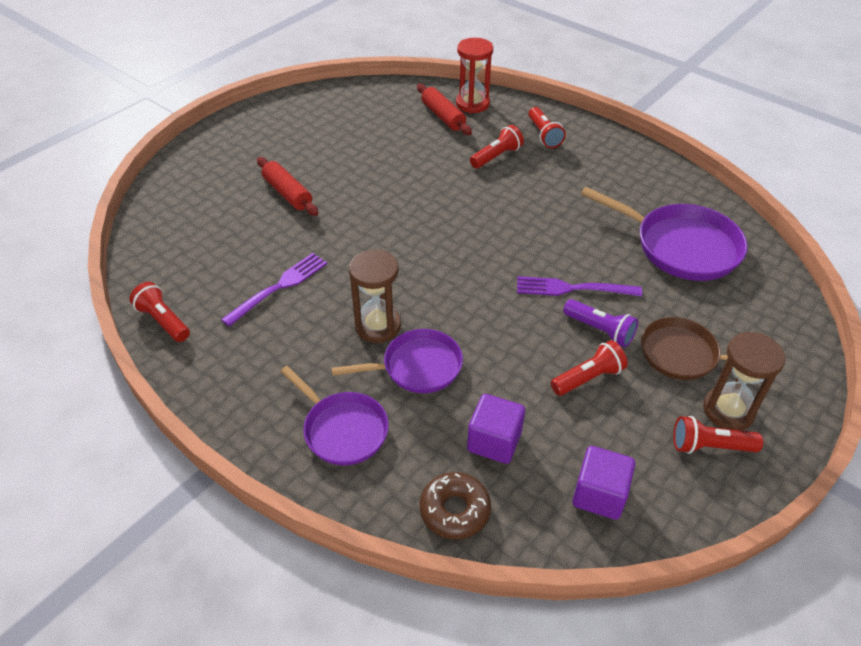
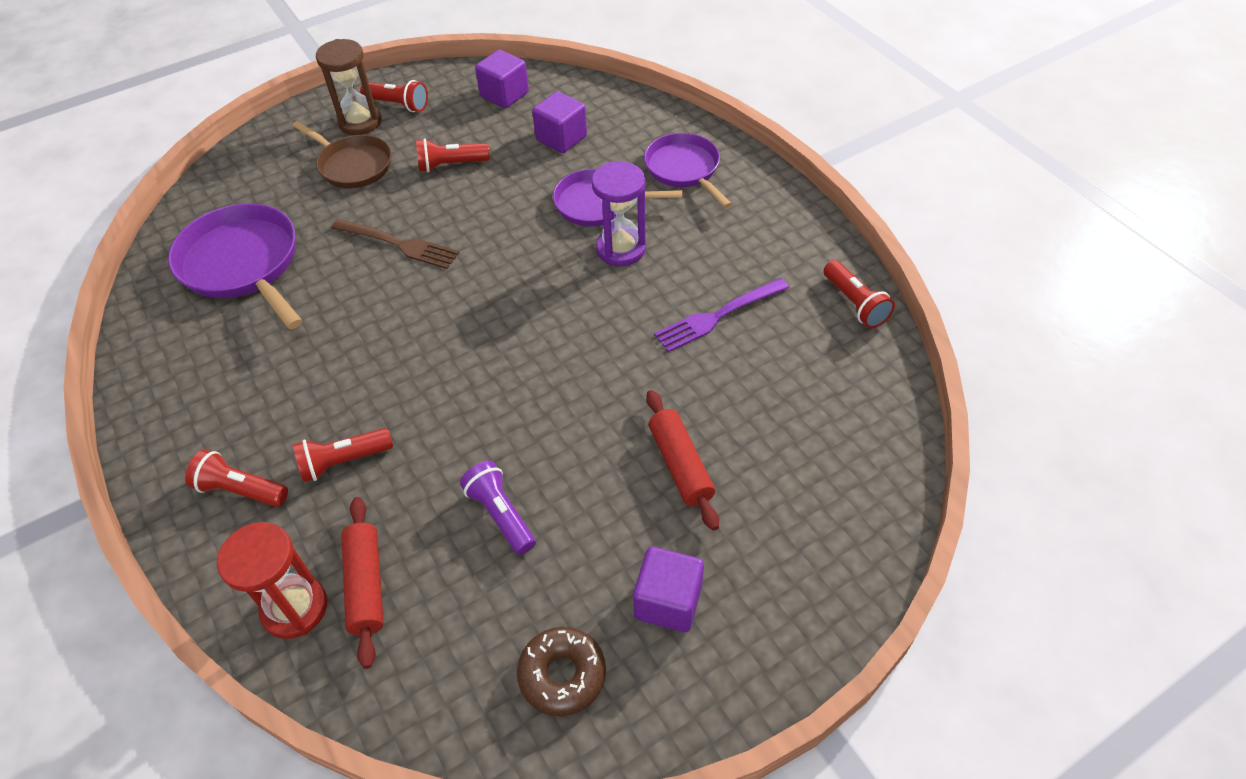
camera: 160 degrees left, 5 degrees up
(281, 139) = (668, 601): none -> purple cube
(378, 326) = (621, 249): brown hourglass -> purple hourglass
(455, 510) = (615, 105): brown donut -> brown donut (562, 675)
(544, 135) = (241, 490): red flashlight -> red flashlight turned 75 degrees counterclockwise
(572, 288) = (399, 244): purple fork -> brown fork
(600, 330) = (407, 200): purple flashlight -> purple flashlight (501, 514)

